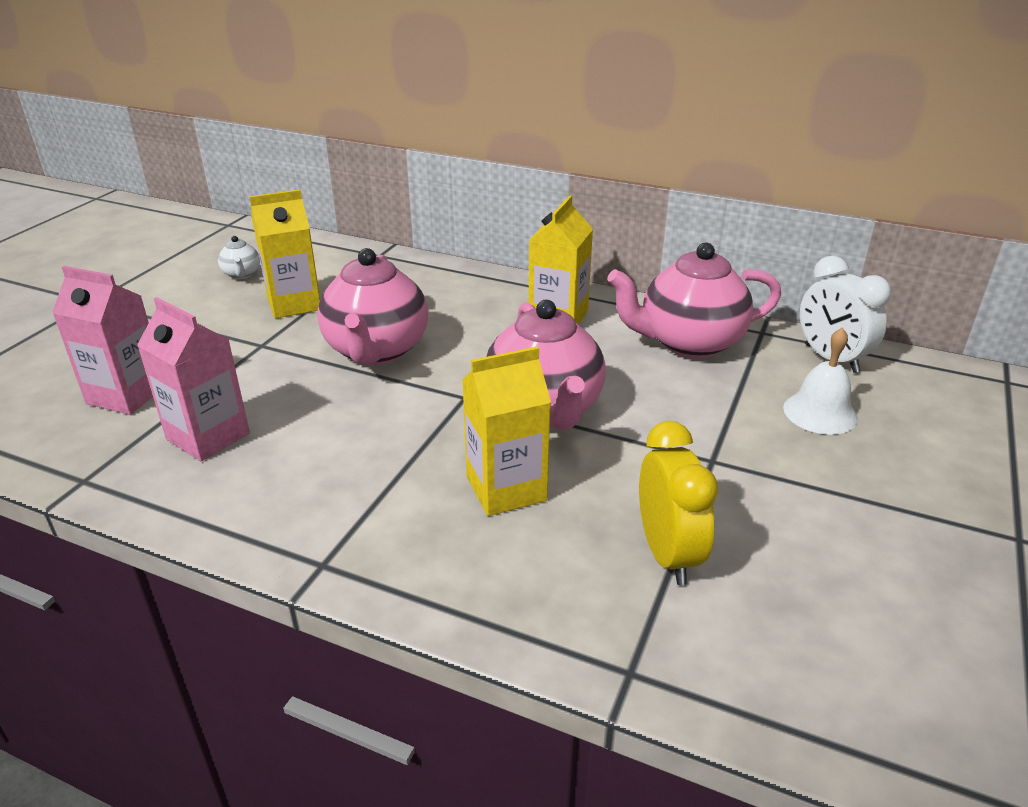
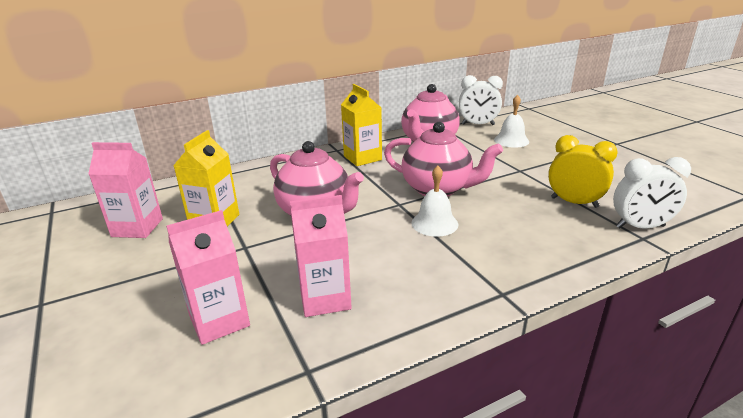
camera: 50 degrees left, 5 degrees down
(242, 274) = (137, 227): white teapot -> pink carton
(444, 444) = (434, 223): none -> white bell
(506, 489) = (491, 220): yellow carton -> none
(669, 659) = (640, 227): none -> white clock

